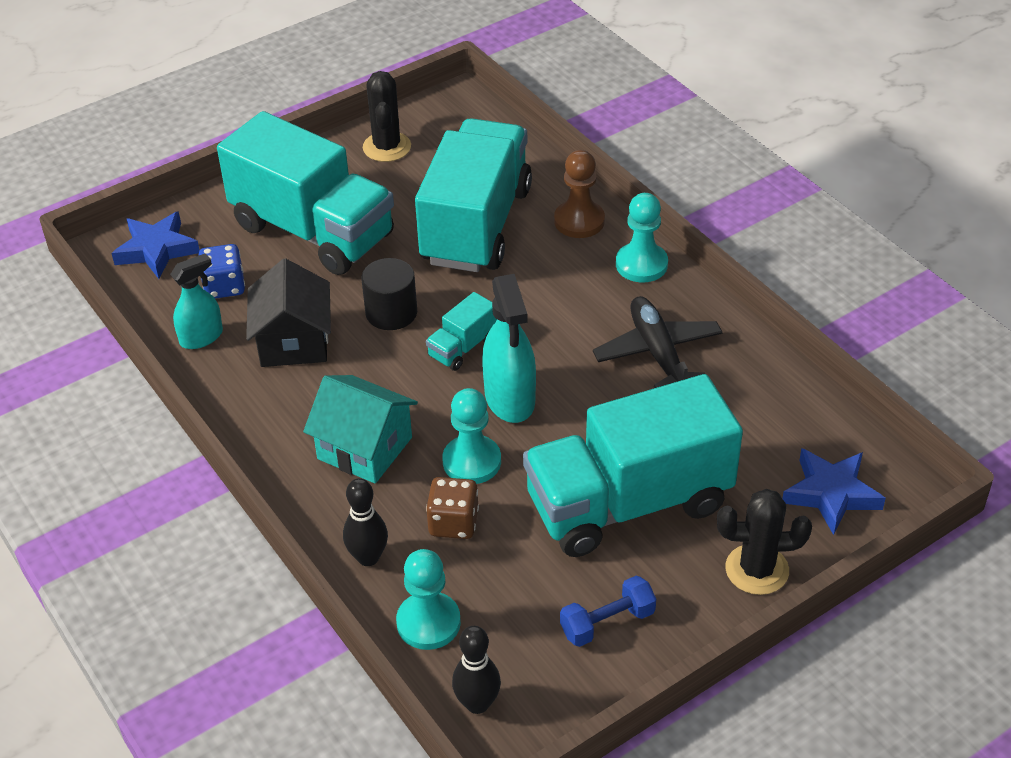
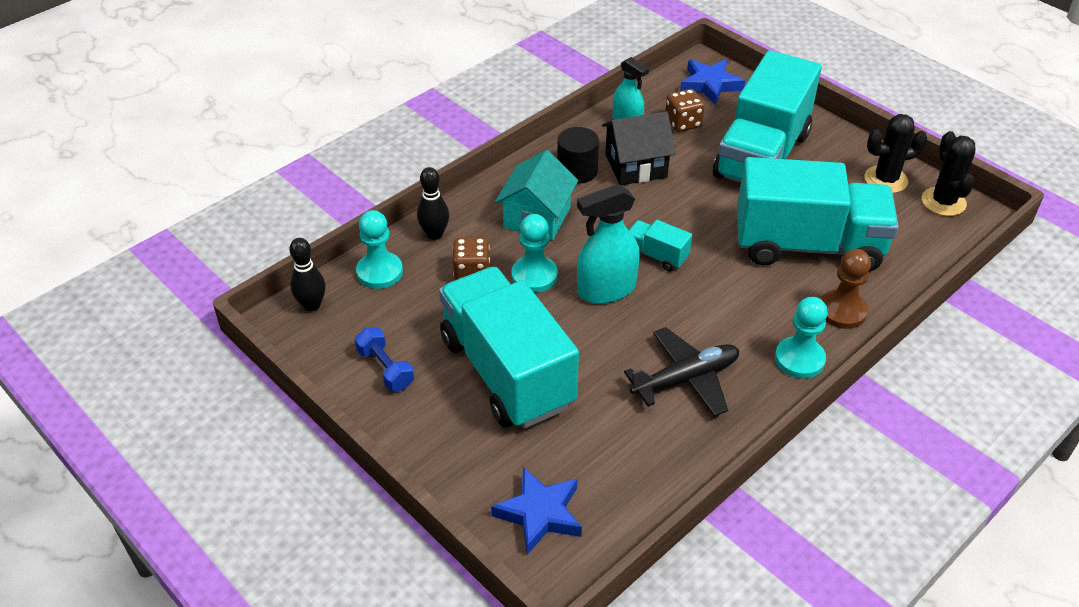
camera: 80 degrees right, 0 degrees up
(224, 286) = (683, 123): blue dice -> brown dice
(391, 313) = (683, 211): black cylinder -> black cylinder (577, 171)
(757, 570) = (446, 461): black cactus -> black cactus (943, 202)

